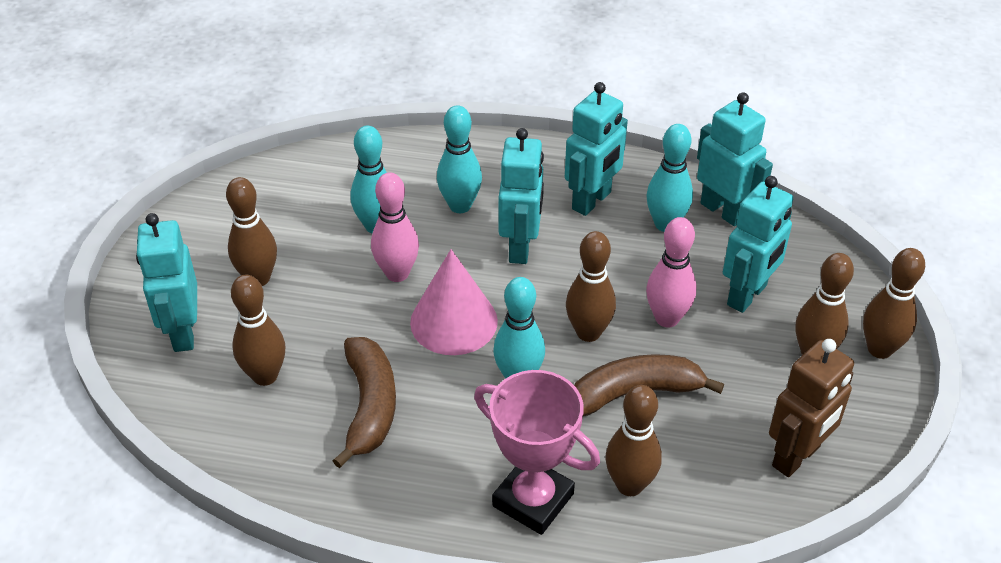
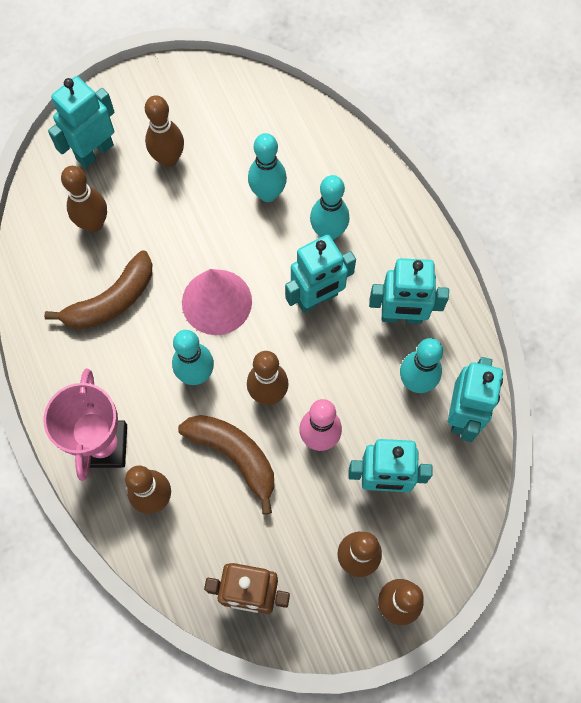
camera: 55 degrees right, 25 degrees up
(397, 273) = (234, 237): pink bowling pin -> none

